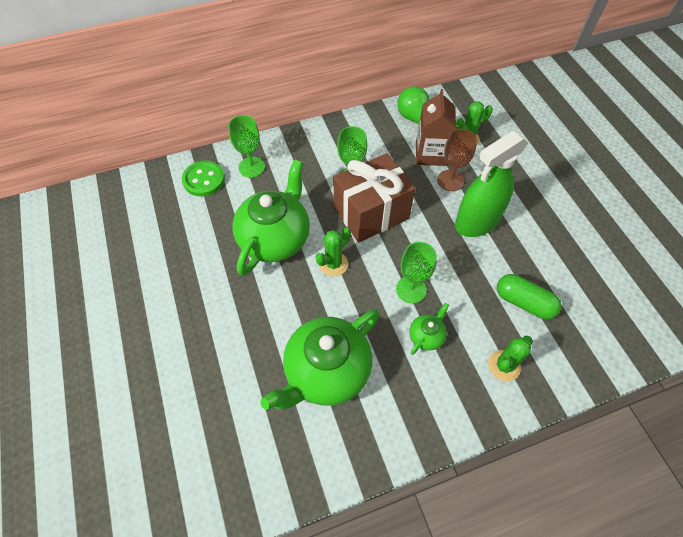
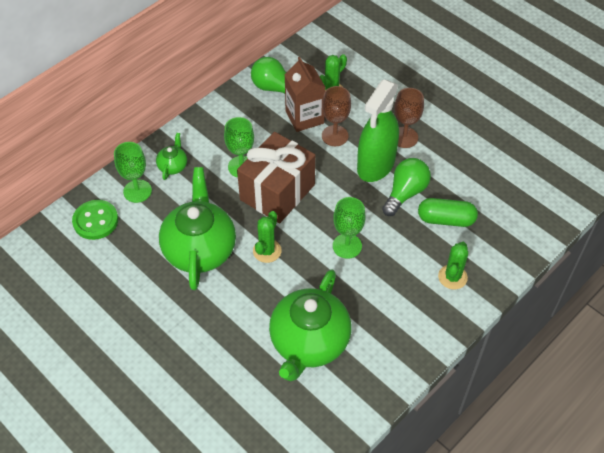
camera: 25 degrees left, 5 degrees down
(426, 336) = (379, 279): green teapot -> green teapot (173, 166)
(493, 259) = (405, 193): none -> green light bulb
(517, 205) = (404, 137): none -> brown goblet

